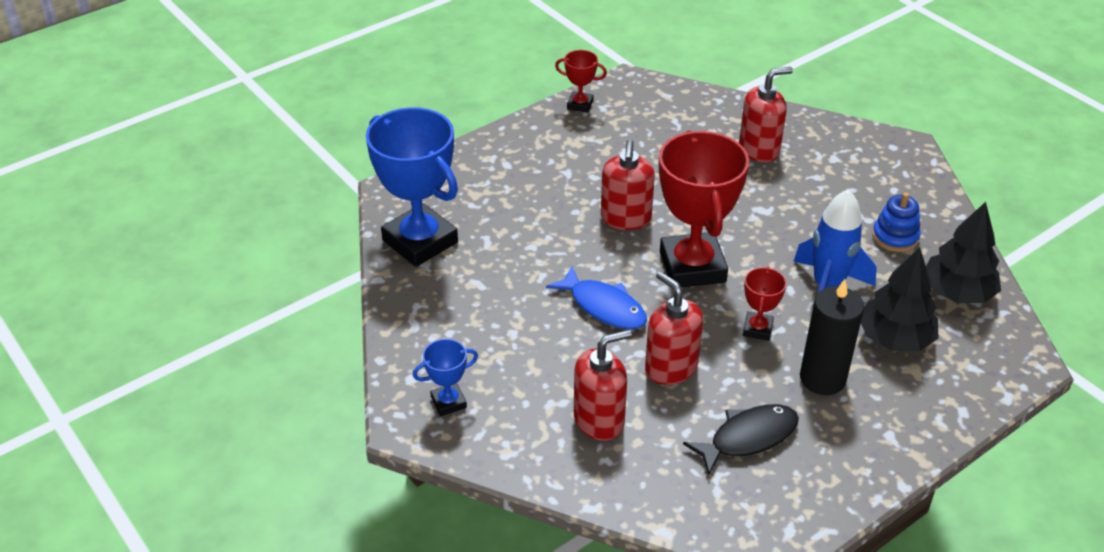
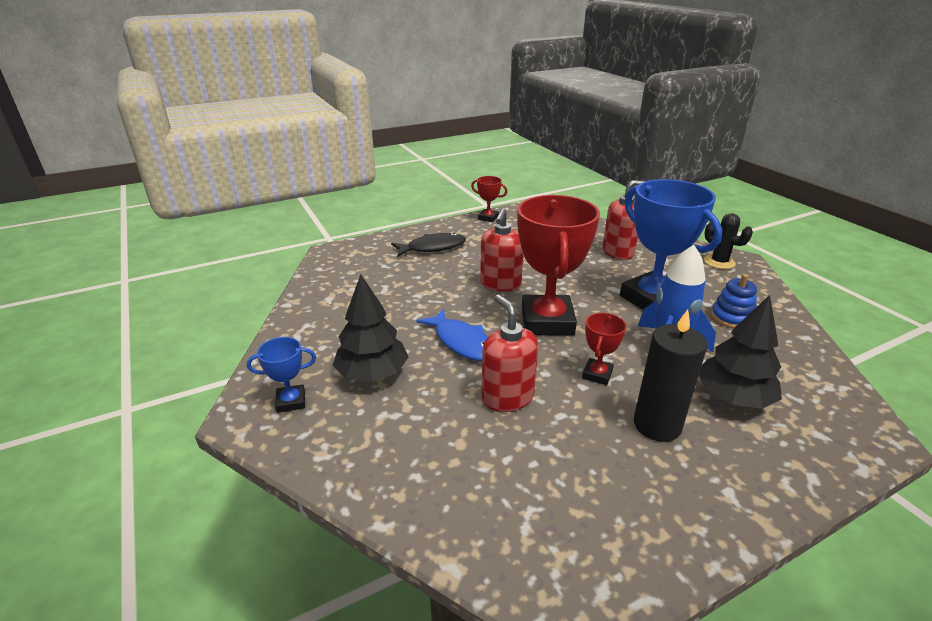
camera: 10 degrees right, 10 degrees down
(420, 241) = (333, 283): blue trophy -> blue trophy (651, 299)
(599, 420) = (423, 435): red soap dispenser -> none
(748, 438) = (570, 474): black fish -> black fish (432, 248)
(881, 153) = (719, 262): none -> black cactus
(957, 293) = (794, 366): black tree -> black tree (372, 373)

